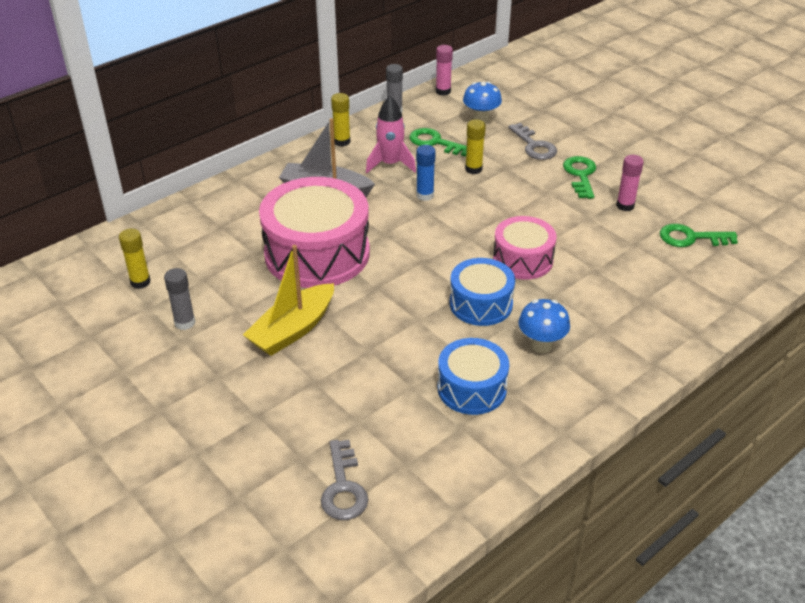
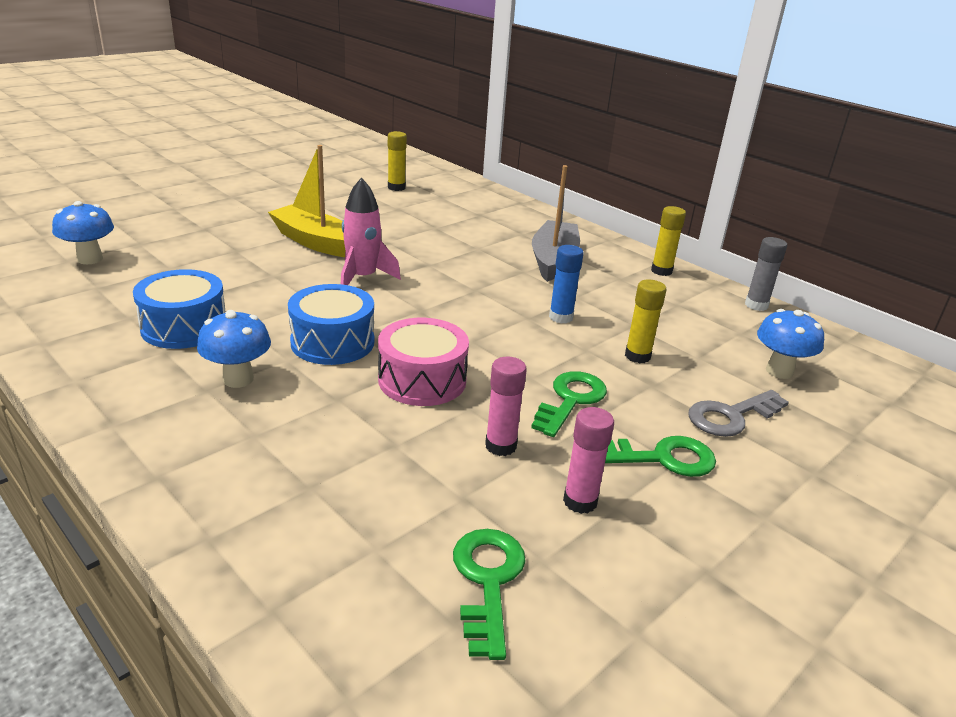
camera: 85 degrees right, 10 degrees down
(185, 323) = (338, 202): grey glue stick -> none
(317, 253) = (436, 254): pink drum -> none
(343, 487) = (90, 259): grey key -> blue mushroom
(390, 164) = (625, 298): pink rocket -> pink rocket (363, 278)
(435, 142) = (693, 330): green key -> green key (571, 400)
(443, 91) = (841, 344): pink glue stick -> pink glue stick (500, 446)

